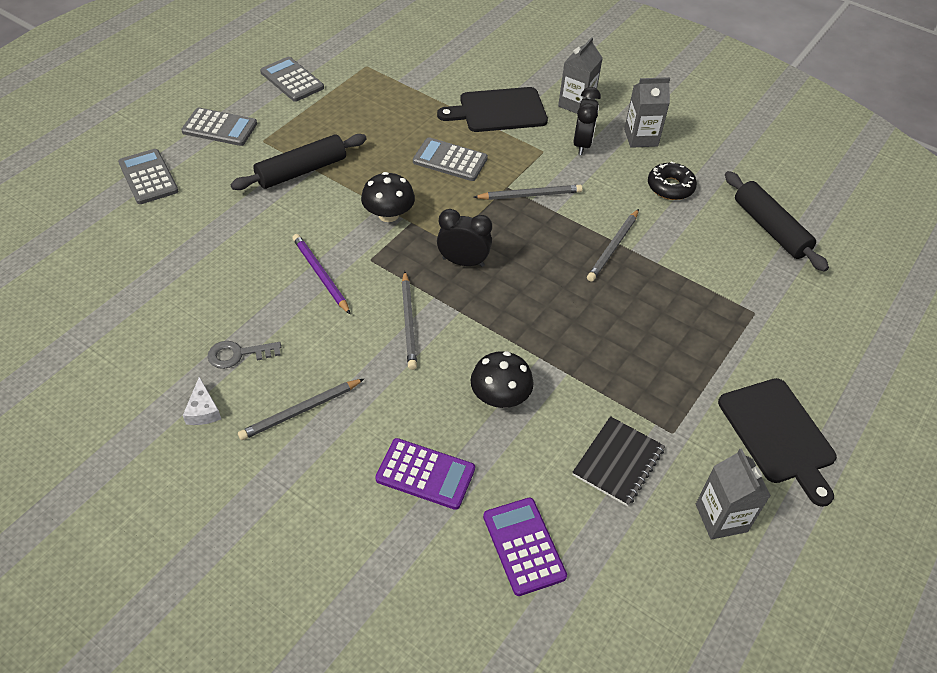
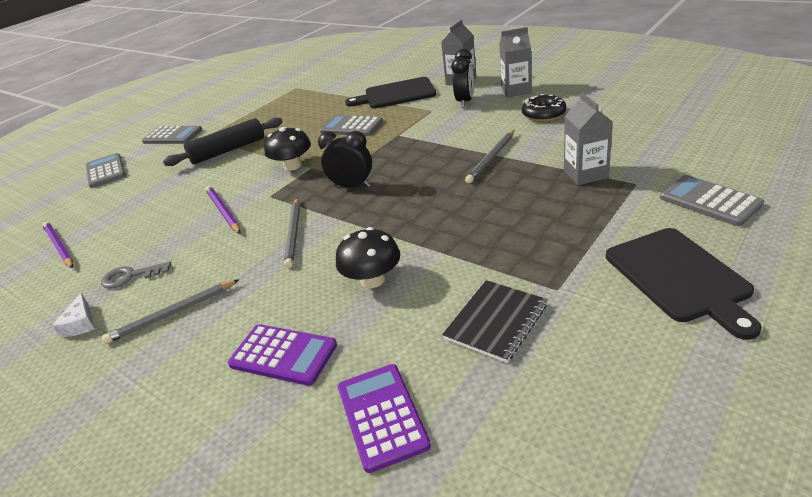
camera: 10 degrees right, 15 degrees down
(135, 297) = (59, 247): none -> purple pencil
(292, 80) = (237, 103): grey calculator -> grey calculator (709, 201)
(530, 195) = (417, 137): grey pencil -> none
(721, 518) = (622, 364): grey carton -> grey carton (585, 174)
(770, 228) = (641, 126): black rolling pin -> none

